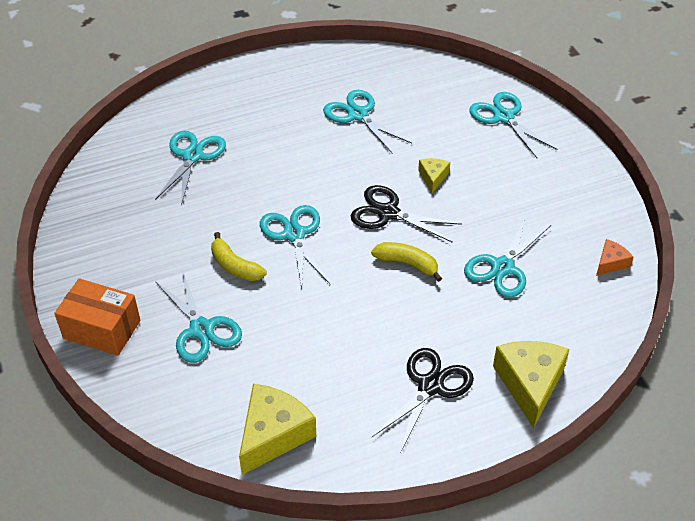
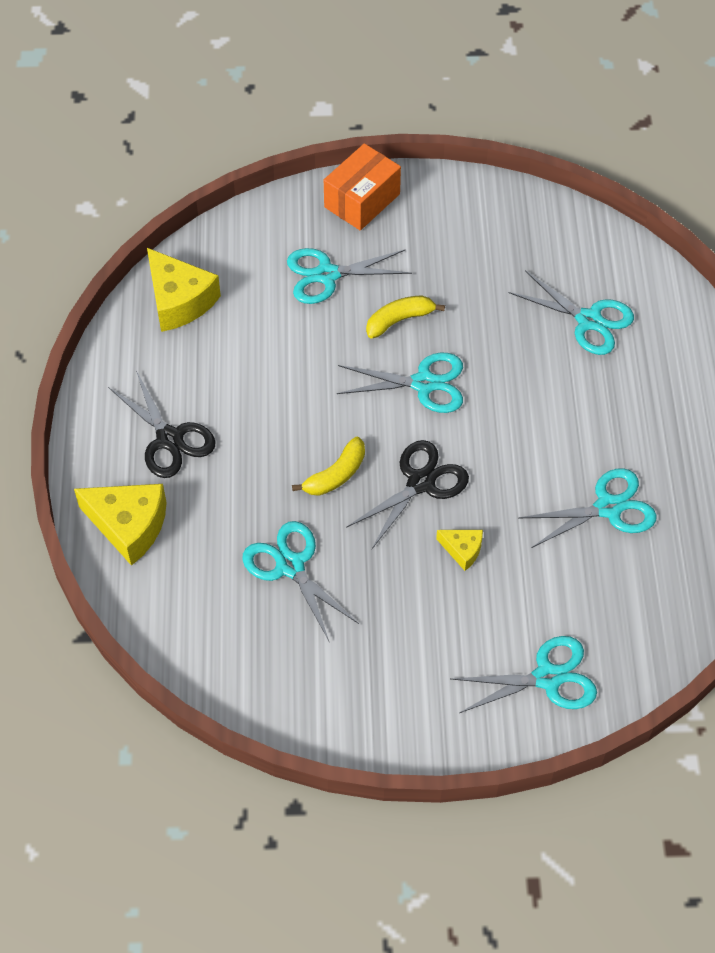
camera: 110 degrees right, 10 degrees up
(610, 263) = (247, 682): orange cheese -> none

